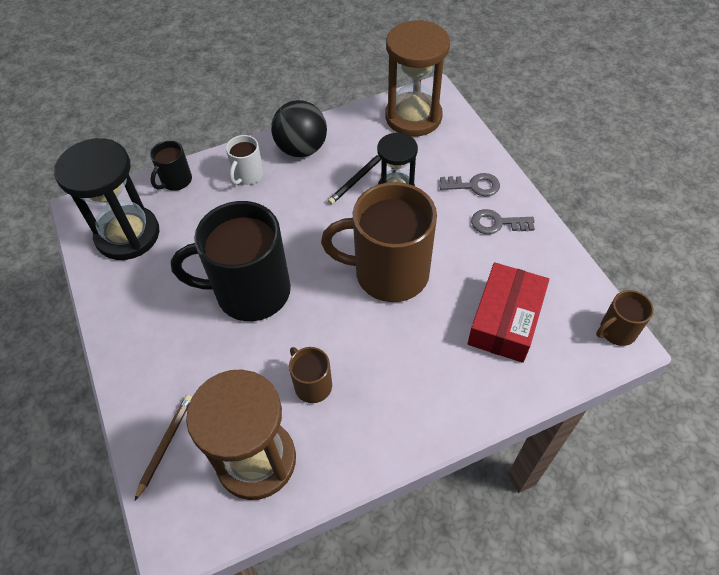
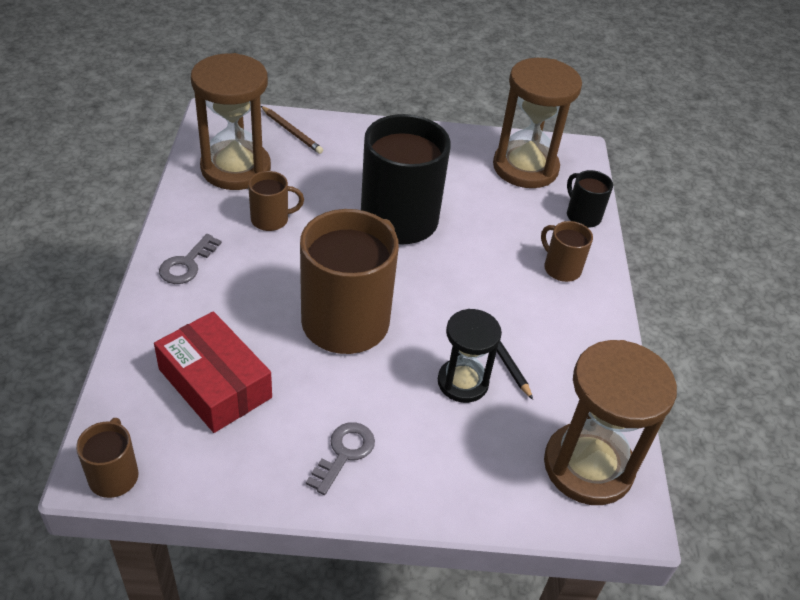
camera: 110 degrees right, 10 degrees down
(128, 235) = (525, 167): black hourglass -> brown hourglass
(248, 175) = (561, 268): white mug -> brown mug
(301, 149) = (582, 327): black ball -> none
(474, 186) = (420, 464): grey key -> grey key (187, 264)

